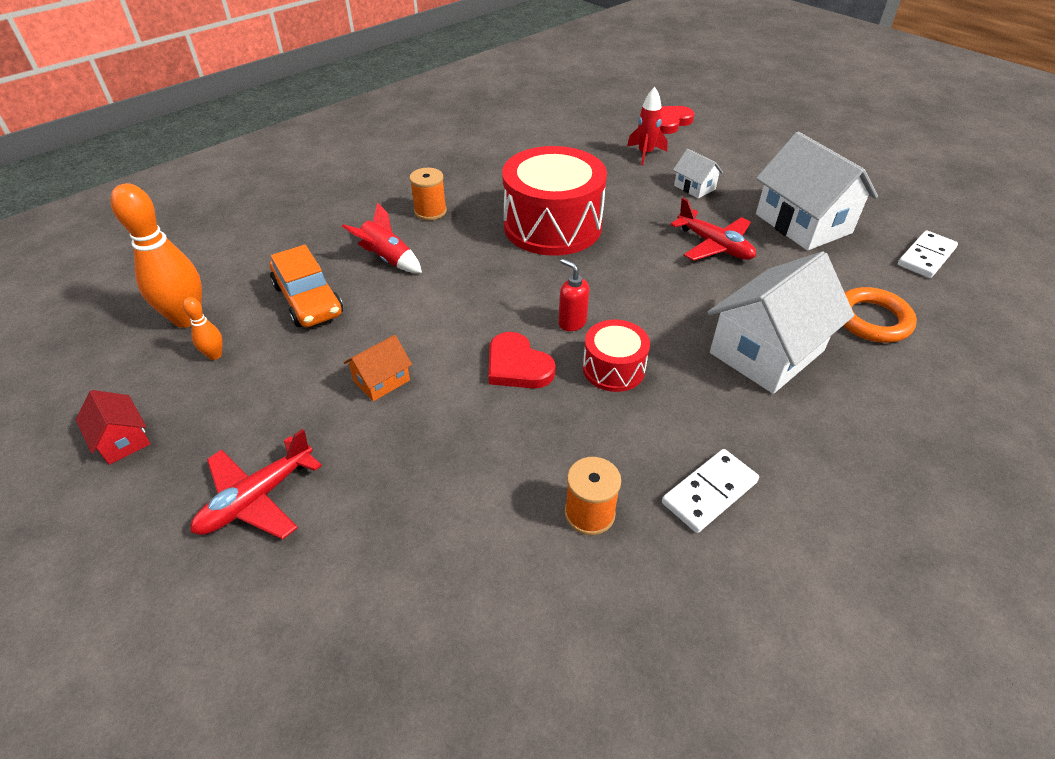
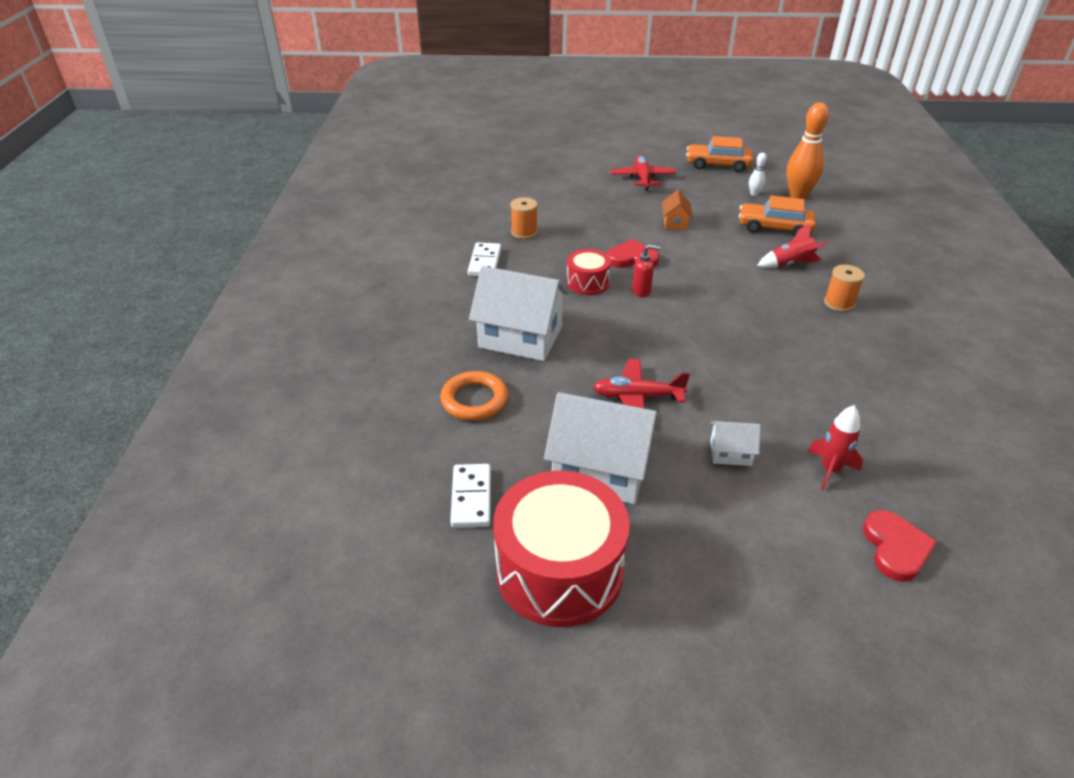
camera: 135 degrees right, 5 degrees down
(122, 440) = (717, 165): red house -> orange car
(215, 355) = (754, 194): orange bowling pin -> white bowling pin
(552, 226) = (756, 341): red drum -> red drum (559, 570)
(766, 352) = (520, 337): white house -> white house turned 75 degrees counterclockwise

